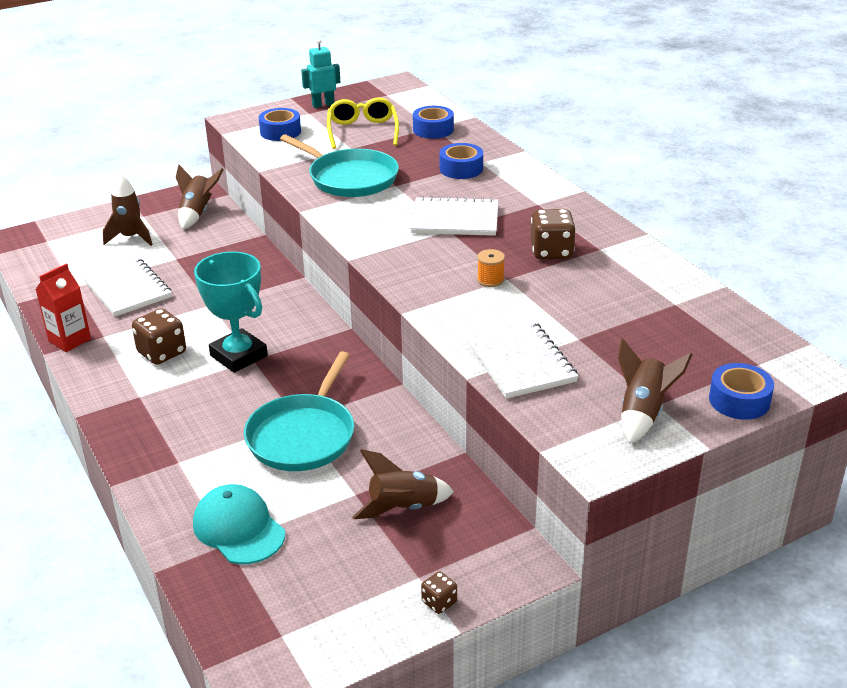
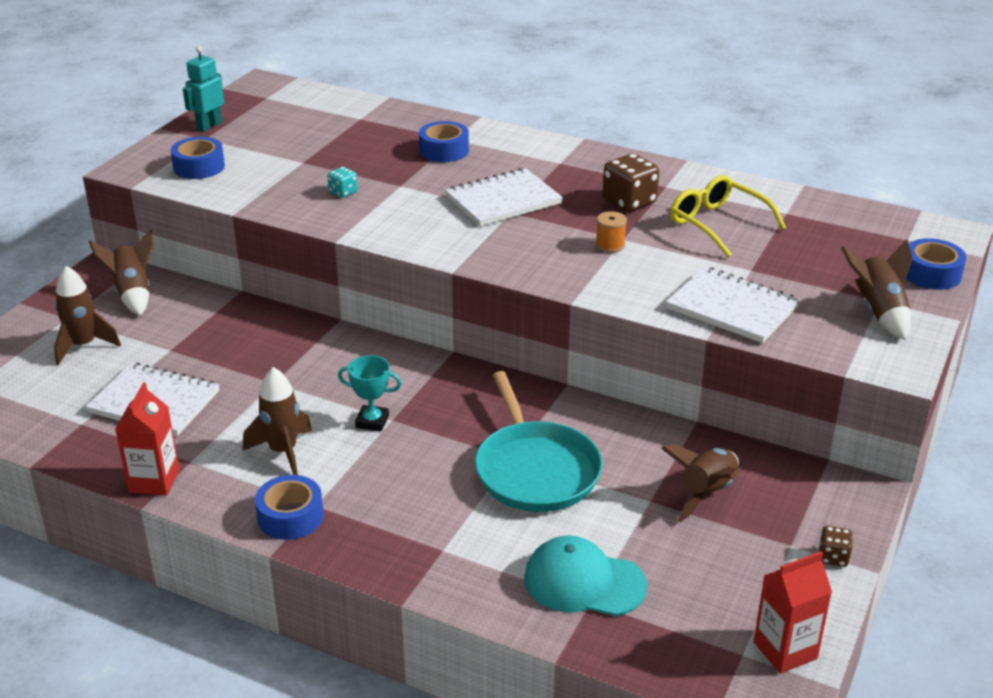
camera: 35 degrees left, 0 degrees up
(162, 353) = (283, 451): brown dice -> brown rocket
(238, 356) = (372, 421): turquoise trophy -> turquoise trophy, size x0.54
(315, 649) = (785, 650): none -> red carton
(349, 178) = (343, 192): turquoise pan -> turquoise dice
(362, 131) = (291, 141): yellow glasses -> yellow glasses (717, 224)
(433, 129) = (364, 120): blue tape -> blue tape (290, 517)

